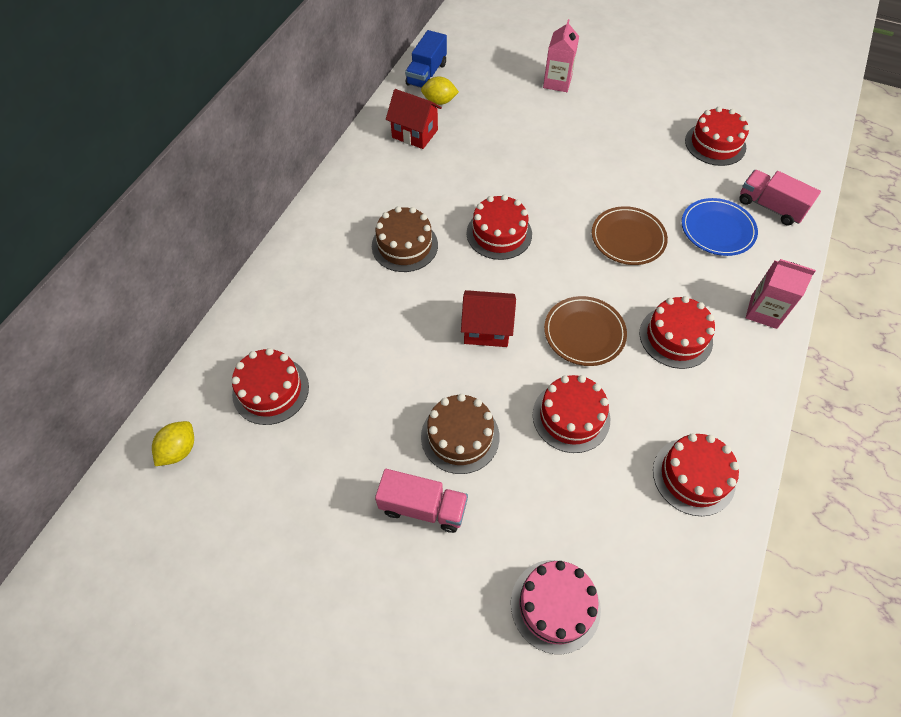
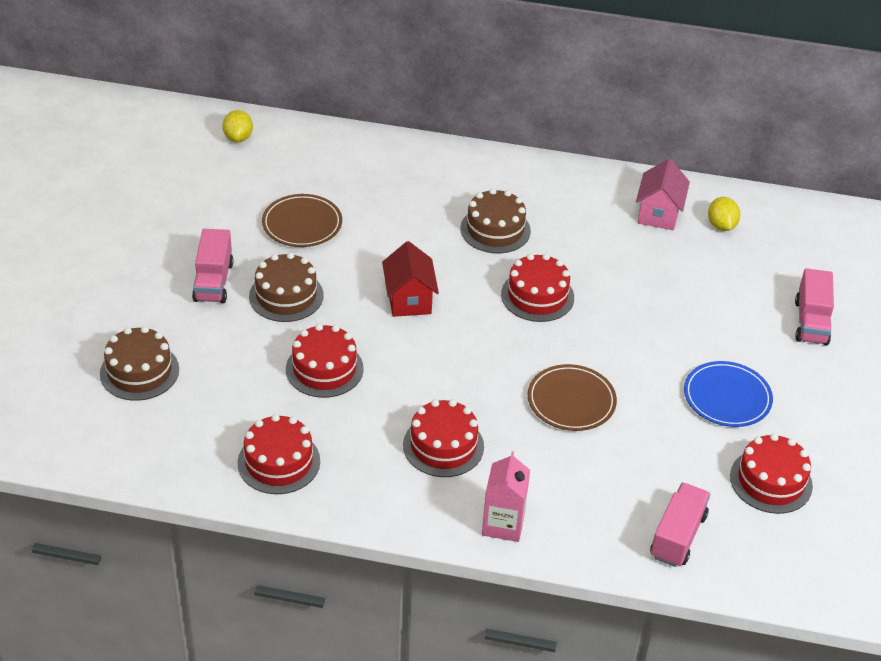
camera: 75 degrees right, 15 degrees down
(179, 450) = (238, 138): yellow lemon -> yellow lemon turned 75 degrees clockwise
(271, 390) = (305, 174): red cake -> none
(415, 134) = (658, 214): red house -> pink house
(426, 74) = (763, 209): blue truck -> none
(555, 605) = (139, 371): pink cake -> brown cake
(557, 82) = (811, 322): pink carton -> pink truck
(584, 333) = (426, 372): brown plate -> brown plate (302, 224)
(717, 229) = (617, 482): blue plate -> blue plate (727, 397)

